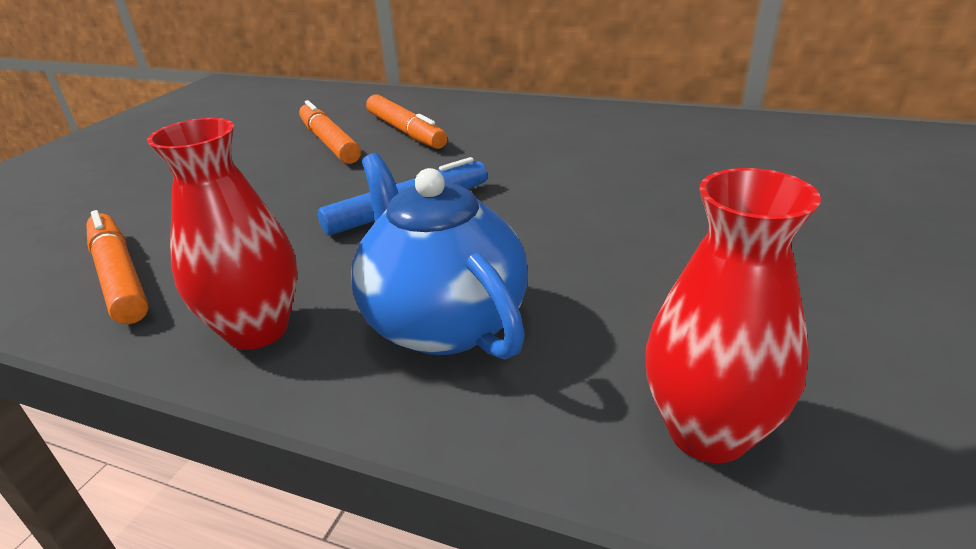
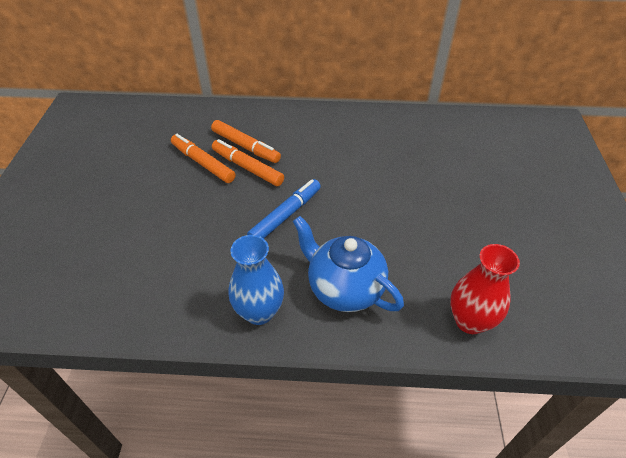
camera: 20 degrees left, 15 degrees up
(119, 277) = (157, 294): orange marker -> orange marker (247, 168)
(257, 330) = (259, 312): red vase -> blue vase

